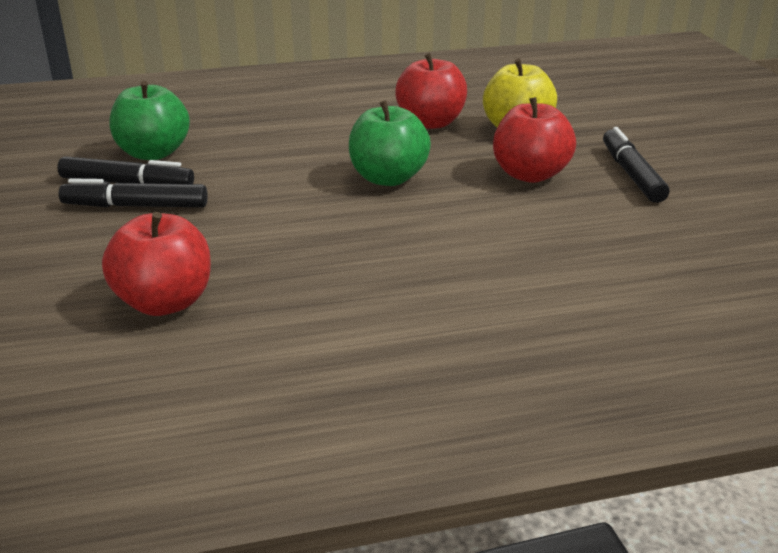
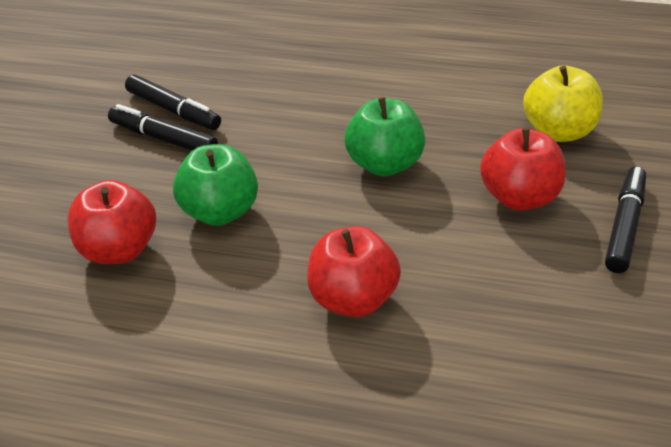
camera: 30 degrees right, 10 degrees up
(153, 153) = (215, 80): green apple -> green apple (220, 212)
(431, 123) = (480, 101): red apple -> red apple (353, 299)

